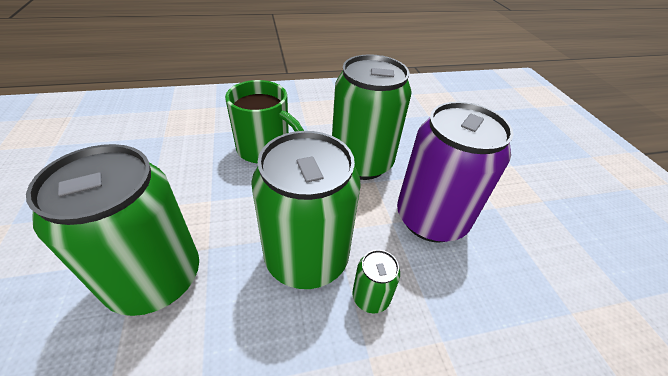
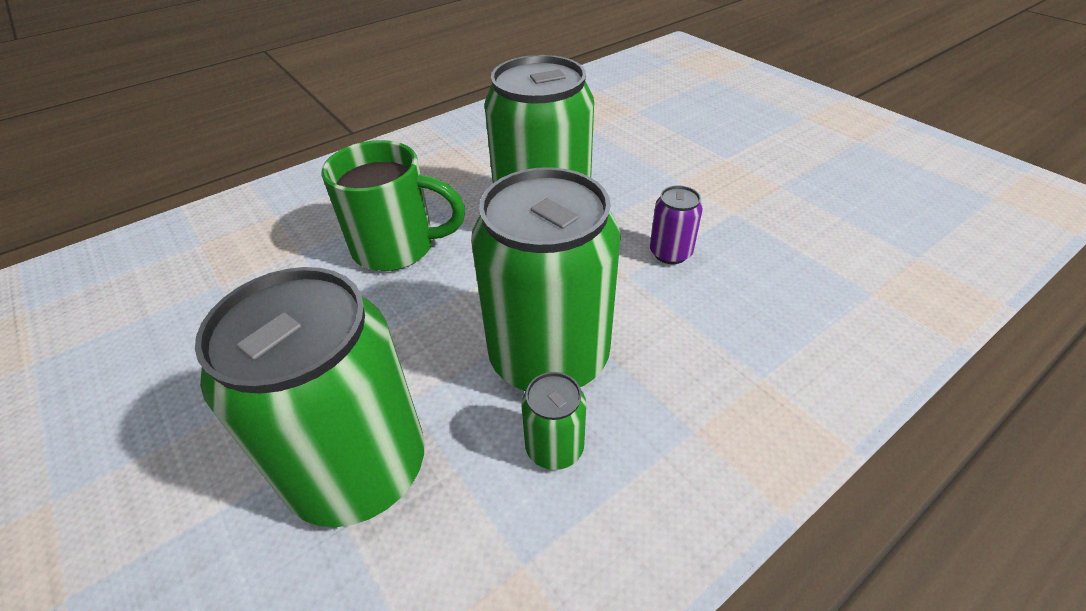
camera: 20 degrees left, 0 degrees up
(371, 297) = (656, 368): green can -> green can (554, 448)
(431, 218) = (670, 253): purple can -> purple can, size x0.43

